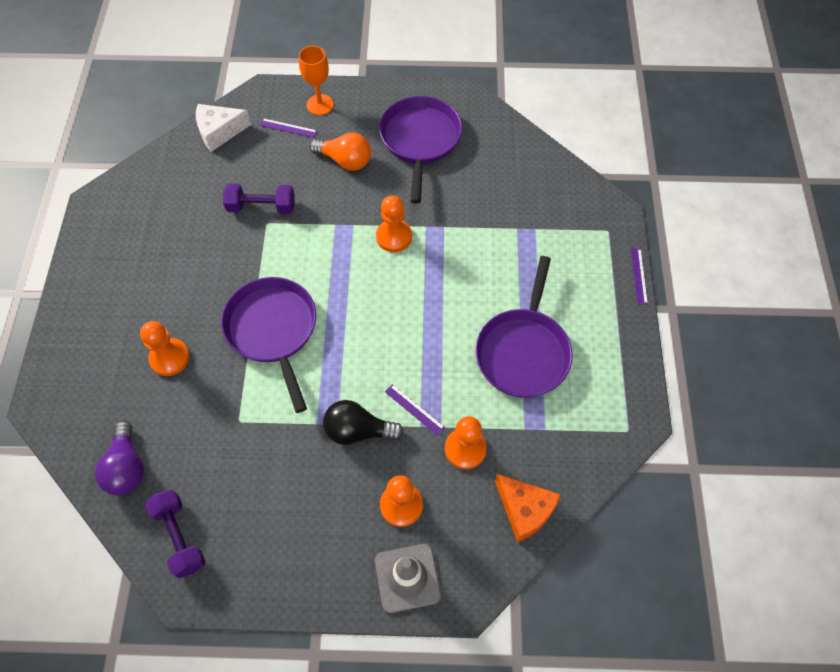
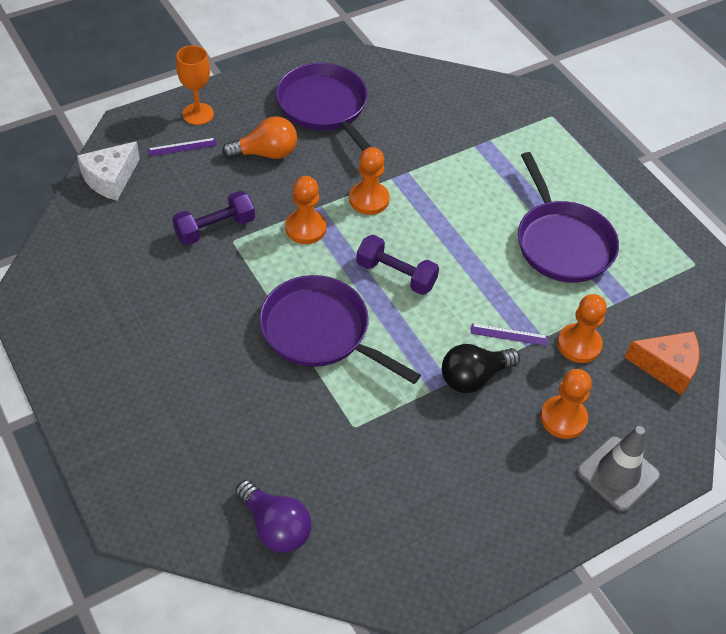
camera: 35 degrees left, 10 degrees down
(169, 358) = (234, 406): orange pawn -> orange pawn (305, 228)
(180, 536) = (383, 557): purple dumbbell -> purple dumbbell (396, 275)
(639, 276) = (606, 141): purple ruler -> none

